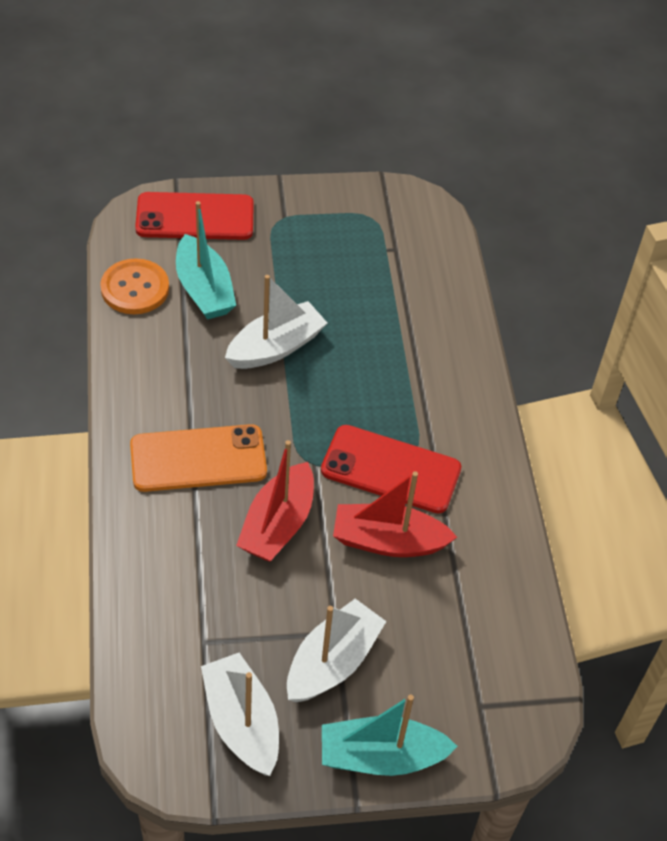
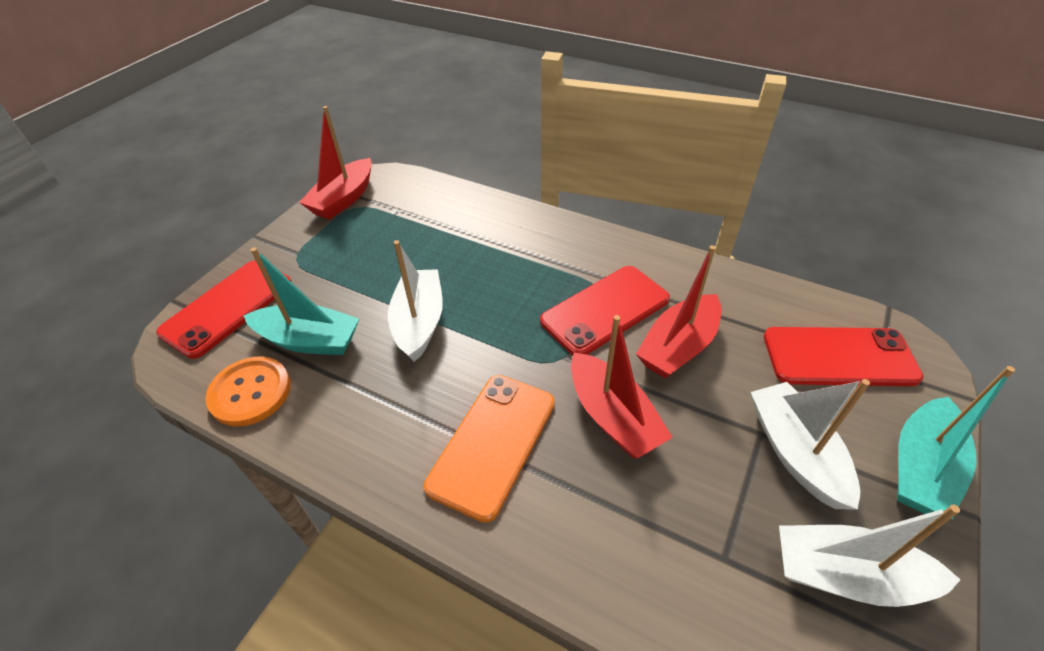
camera: 50 degrees left, 5 degrees down
(374, 202) = (343, 199): none -> red boat
(470, 669) = (839, 357): none -> red phone

